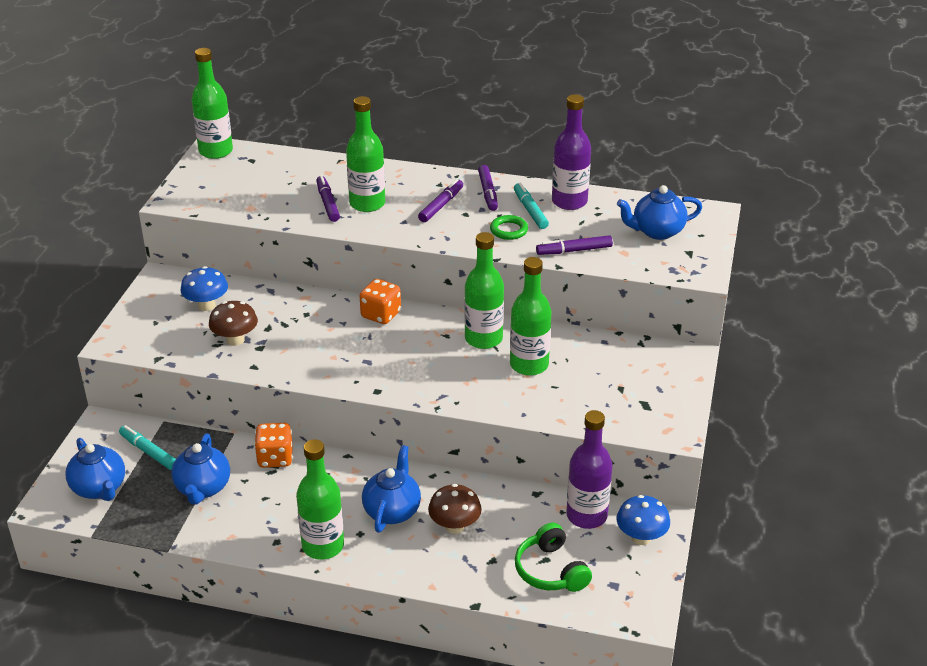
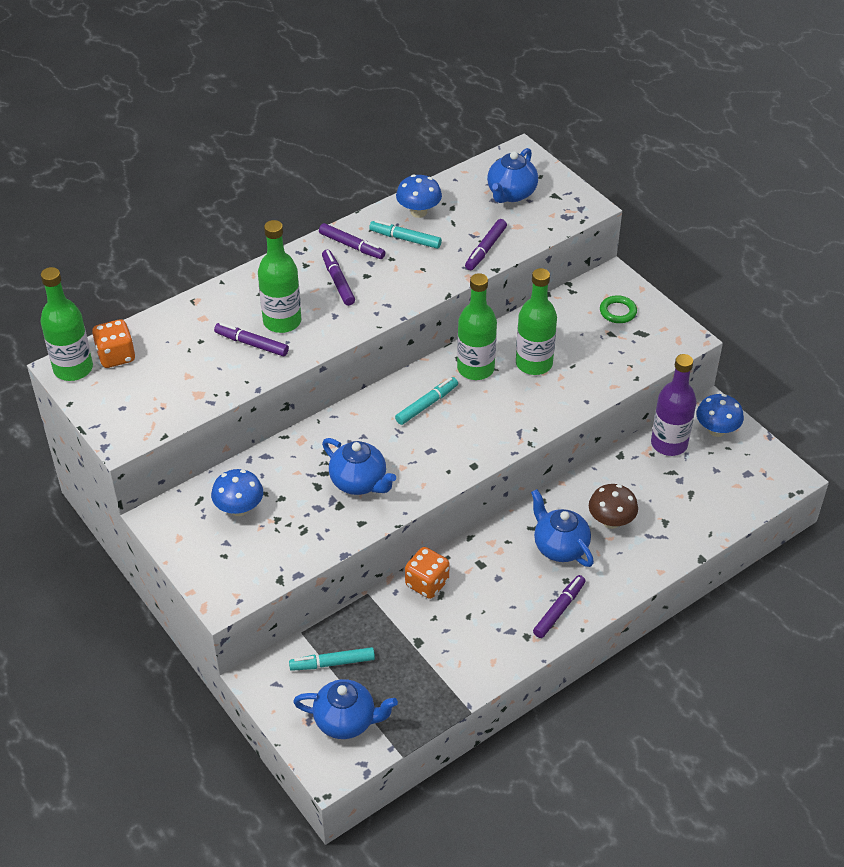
camera: 50 degrees left, 10 degrees up
(203, 488) = (417, 650): blue teapot -> blue teapot (359, 482)
(235, 340) = (311, 515): brown mushroom -> none
(323, 546) = (559, 610): green bottle -> purple marker
(381, 315) = (378, 408): orange dice -> orange dice (116, 356)
(413, 335) = (426, 405): none -> turquoise marker
(509, 230) = (418, 266): green ring -> green ring (618, 312)
(550, 570) = (704, 497): green headphones -> none
(569, 202) = (418, 212): purple bottle -> blue mushroom

